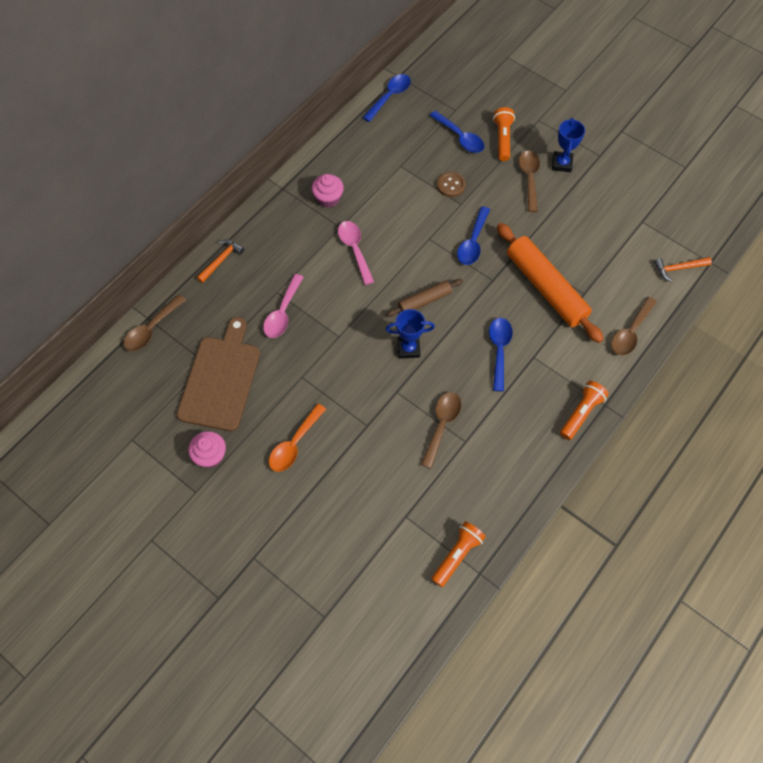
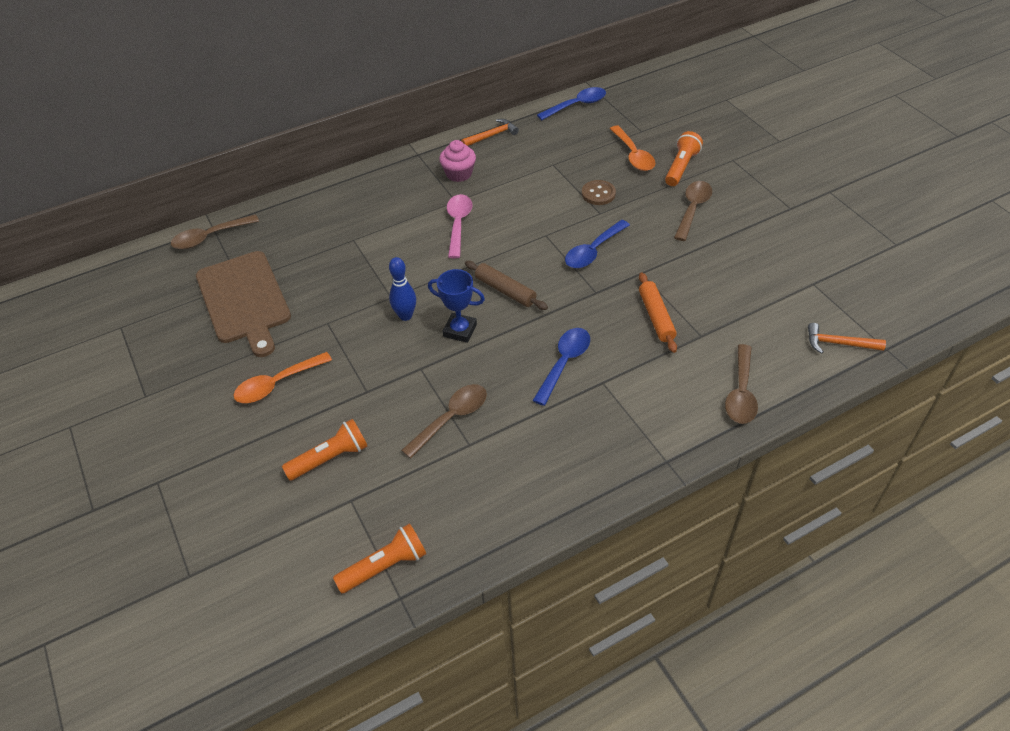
camera: 25 degrees right, 15 degrees down
(210, 455) = (184, 366): pink cupcake -> none
(221, 260) = (317, 198): orange hammer -> orange hammer (492, 135)
(221, 379) = (244, 300): brown cutting board -> brown cutting board turned 120 degrees clockwise
(283, 313) = (347, 259): pink spoon -> none
(360, 349) = (405, 316): none -> blue bowling pin
(424, 301) = (505, 290): brown rolling pin -> brown rolling pin turned 45 degrees clockwise
(460, 137) = (633, 155): blue spoon -> orange spoon
(546, 287) = (656, 317): orange rolling pin -> orange rolling pin, size x0.53
(561, 163) = (739, 205): blue trophy -> none
(581, 413) = (630, 461): orange flashlight -> orange flashlight (330, 458)
(630, 332) = (741, 393): brown spoon -> brown spoon turned 45 degrees counterclockwise

